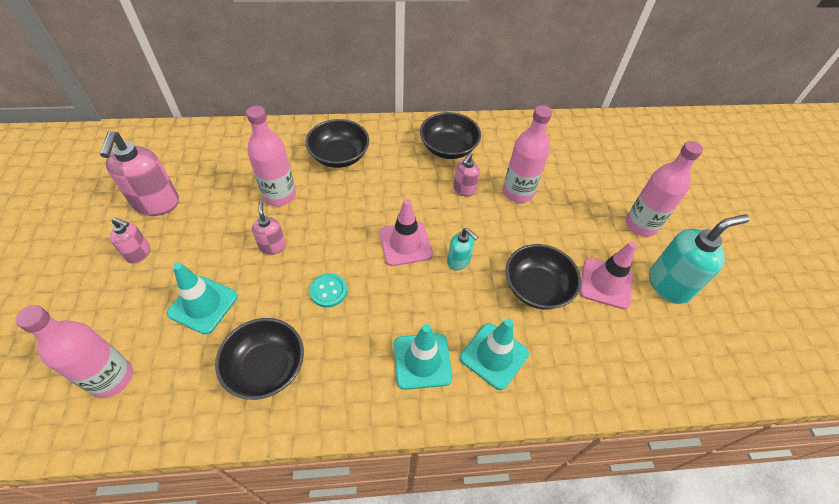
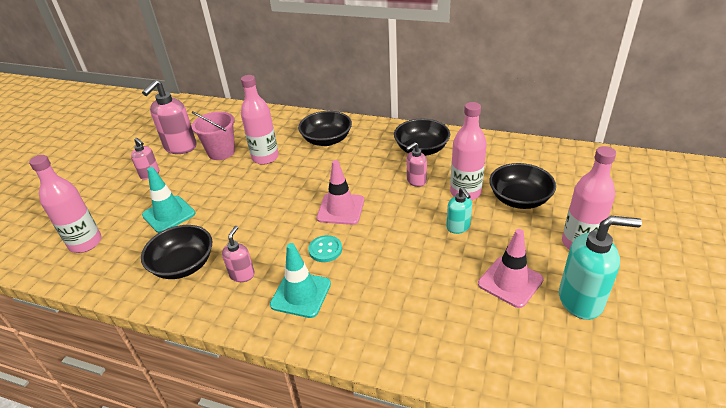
camera: 30 degrees right, 15 degrees down
(218, 199) = (221, 152): none -> pink bucket
(272, 246) = (239, 189): pink soap dispenser -> pink soap dispenser (242, 275)
(328, 291) = (260, 227): turquoise button -> turquoise button (325, 250)
(459, 261) = (378, 231): turquoise soap dispenser -> turquoise soap dispenser (458, 227)
(494, 355) = (364, 308): turquoise traffic cone -> none
(537, 287) = (437, 268): black bowl -> black bowl (519, 199)

